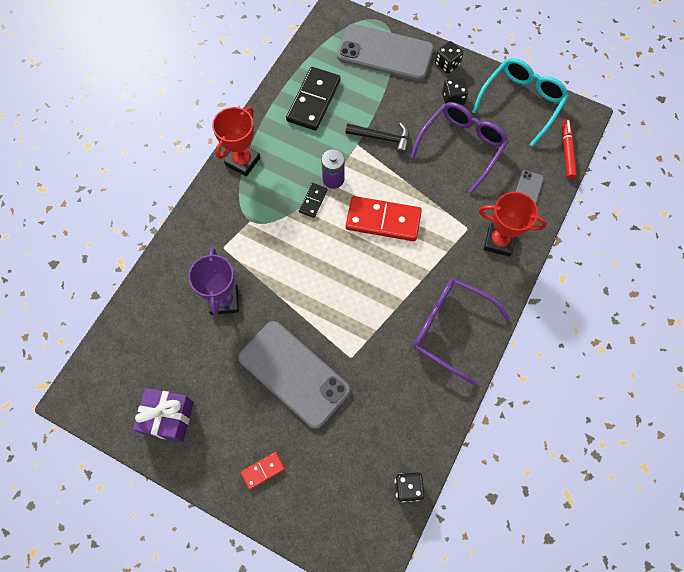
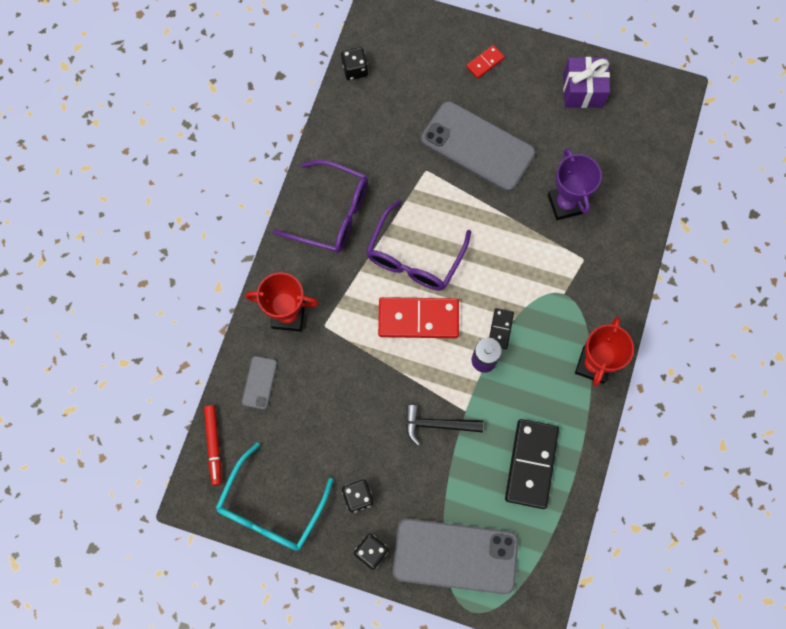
camera: 170 degrees right, 5 degrees up
(461, 147) = (341, 429): purple glasses -> purple glasses (414, 256)

